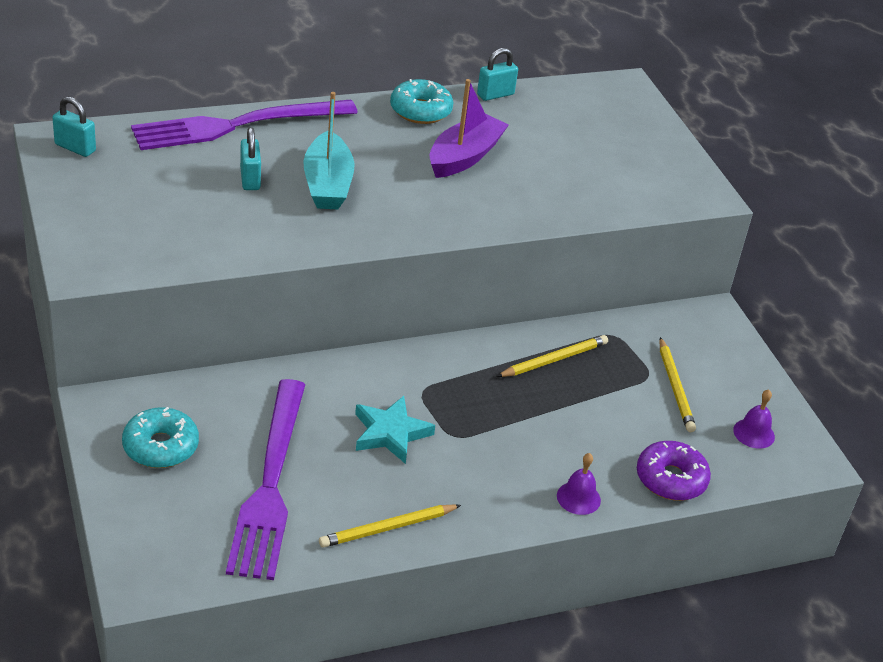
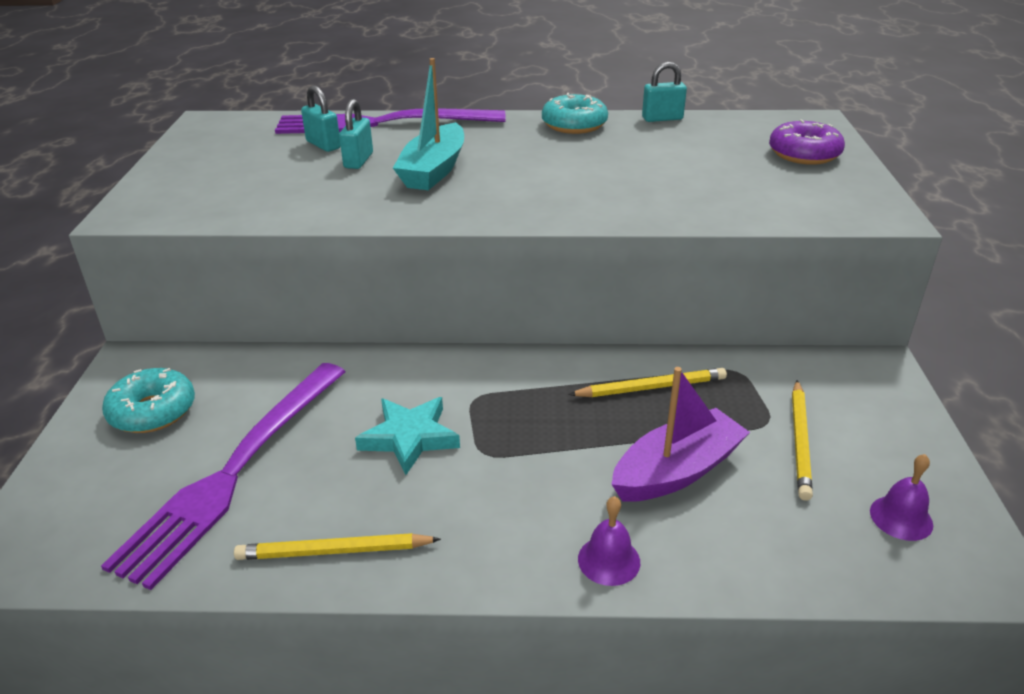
camera: 25 degrees right, 5 degrees down
(75, 148) = (219, 128): turquoise padlock -> turquoise padlock (323, 145)
(464, 157) = (598, 161): purple boat -> purple boat (677, 471)
(671, 479) = (754, 559): purple donut -> purple donut (804, 154)

